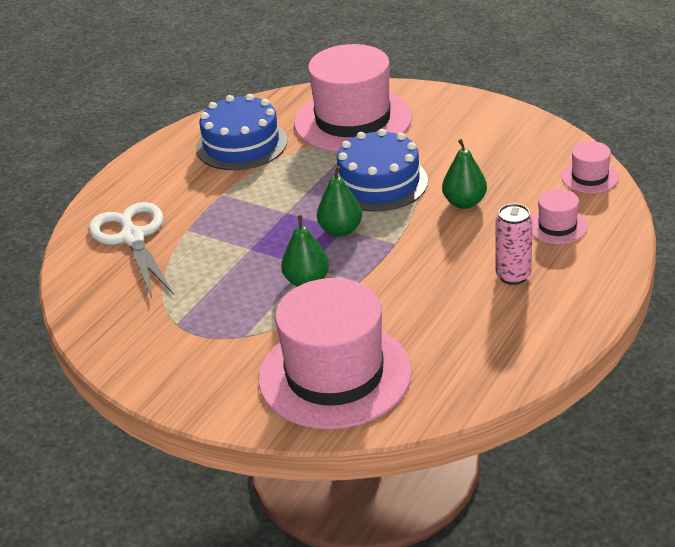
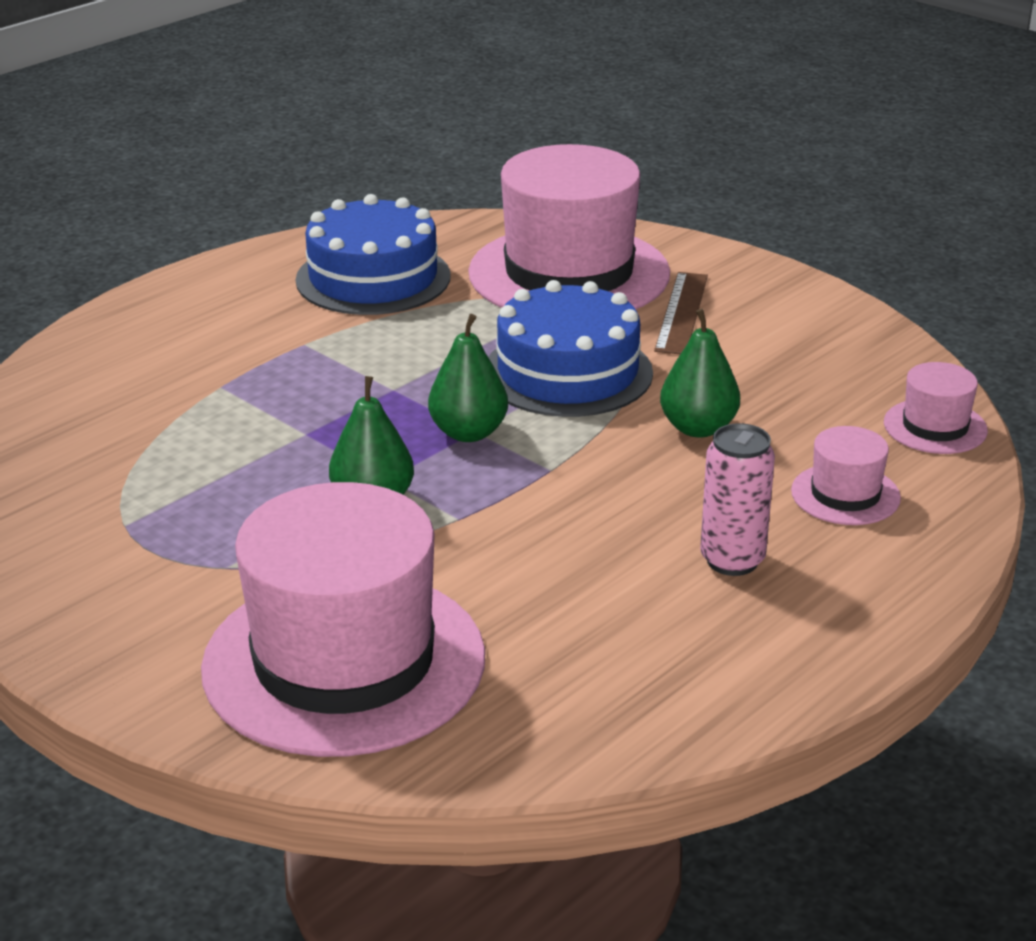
camera: 10 degrees right, 5 degrees down
(133, 238) = (130, 382): white scissors -> none
(426, 133) = (681, 312): none -> brown ruler

